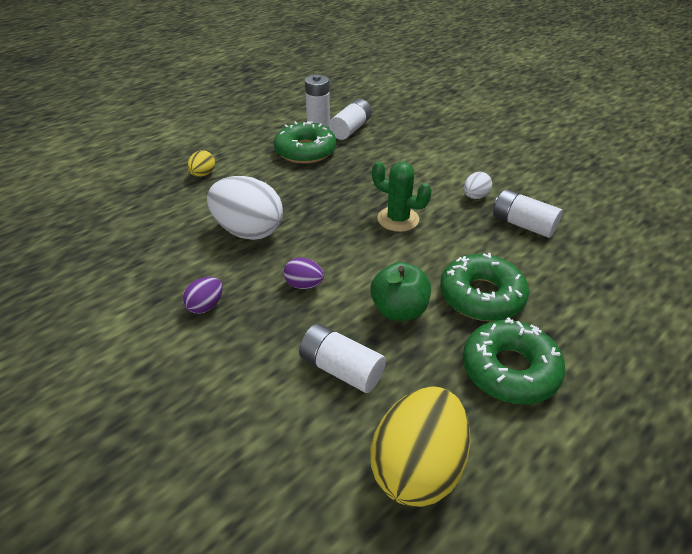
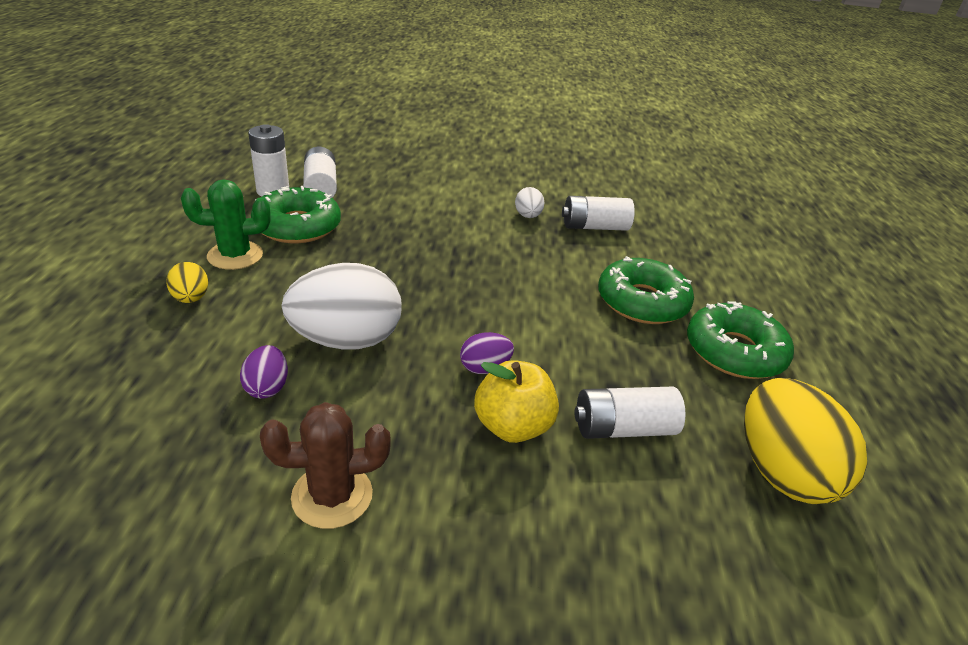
camera: 45 degrees left, 5 degrees down
(143, 308) = (332, 496): none -> brown cactus
(205, 306) = (408, 448): purple egg -> purple egg (267, 387)
(274, 327) = (512, 426): none -> yellow apple
(398, 219) = (489, 263): green cactus -> green cactus (235, 255)
(399, 310) = (598, 347): green apple -> none

